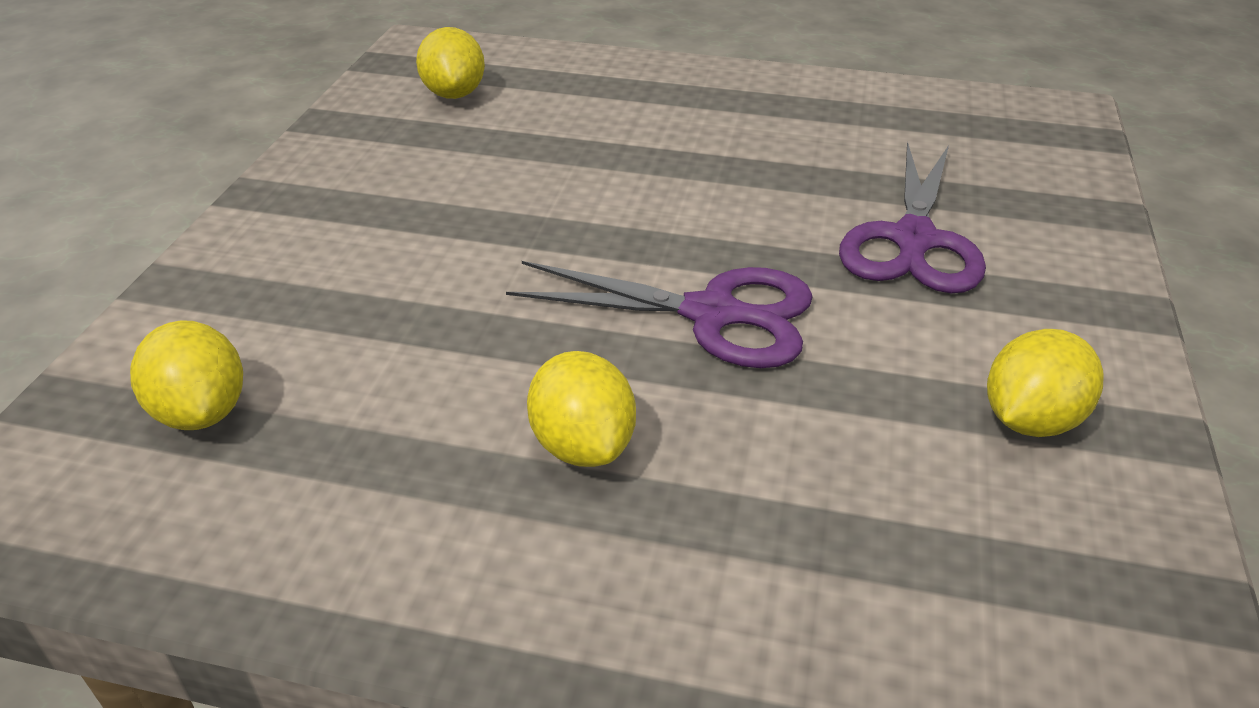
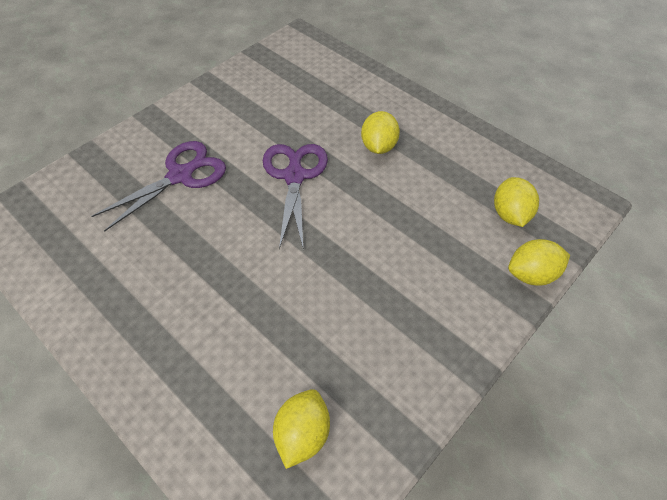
camera: 150 degrees left, 15 degrees up
(713, 314) = (294, 176): purple scissors -> purple scissors turned 45 degrees clockwise
(1030, 420) = (237, 99): yellow lemon -> yellow lemon (531, 274)

